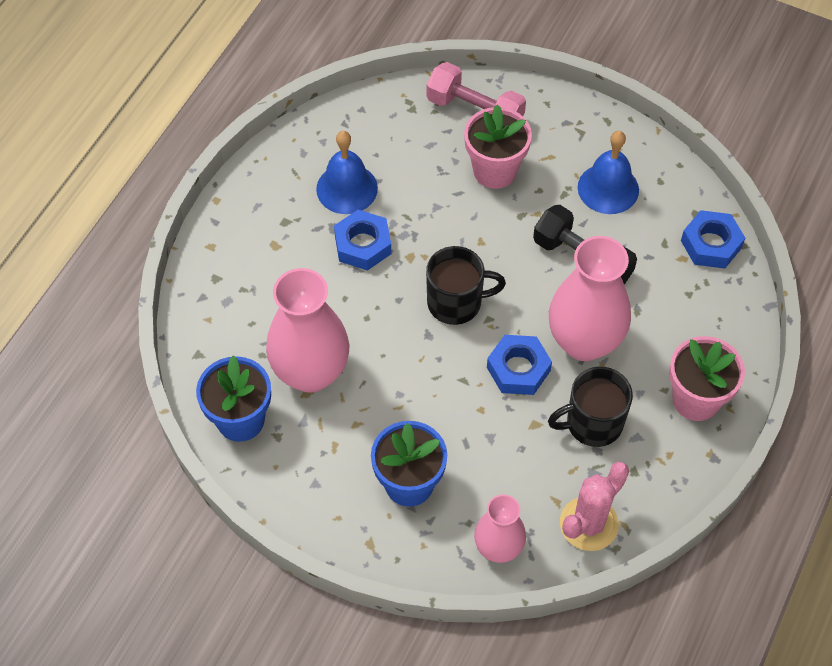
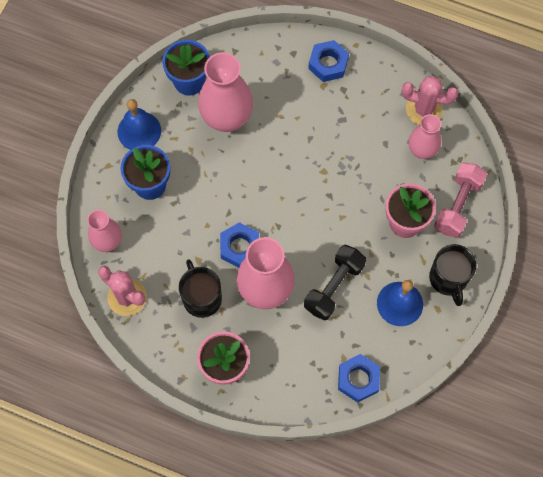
camera: 85 degrees right, 10 degrees up
(331, 132) = (424, 110): none -> pink cactus
(347, 188) = (376, 125): blue bell -> blue bell (139, 131)
(363, 245) = (330, 140): blue nut -> blue nut (328, 64)
(391, 141) = (422, 150): none -> pink vase
(456, 302) = (289, 204): black mug -> black mug (448, 279)

